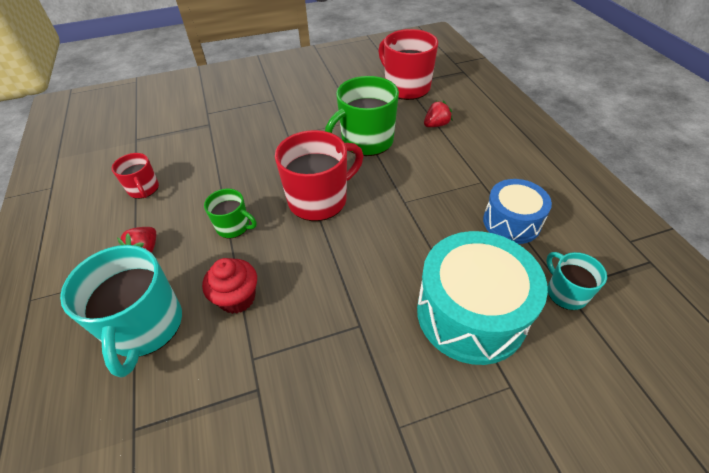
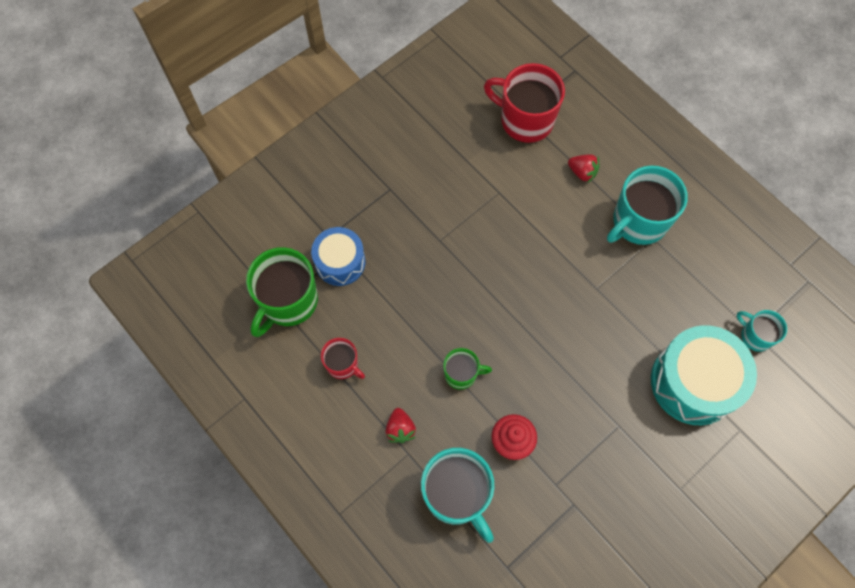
camera: 25 degrees left, 20 degrees up
(319, 200) = (520, 314): red mug -> none
(366, 141) = (524, 221): green mug -> green mug (288, 301)
(436, 125) = (582, 172): red strawberry -> red strawberry turned 90 degrees clockwise
(472, 167) = (638, 222): none -> turquoise mug
(511, 222) = (694, 278): blue drum -> blue drum (340, 262)

